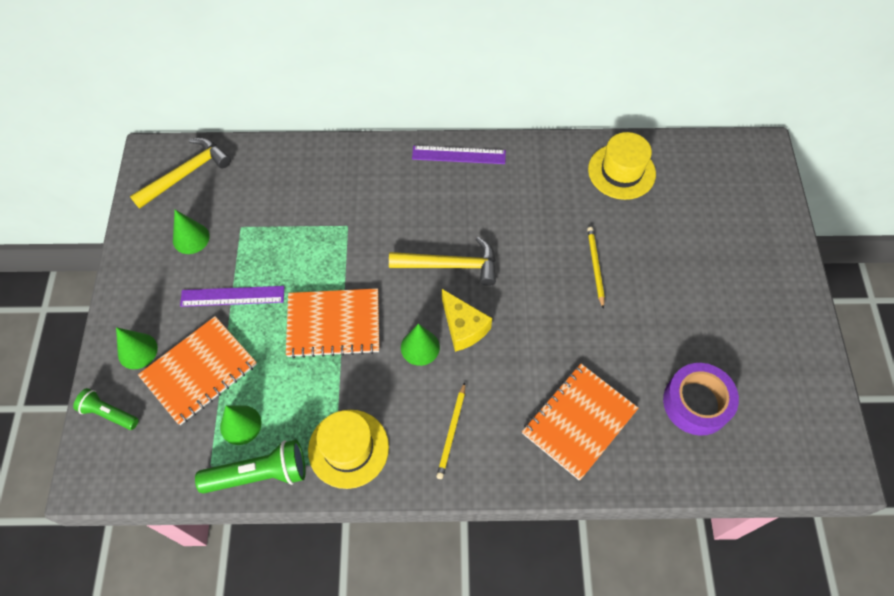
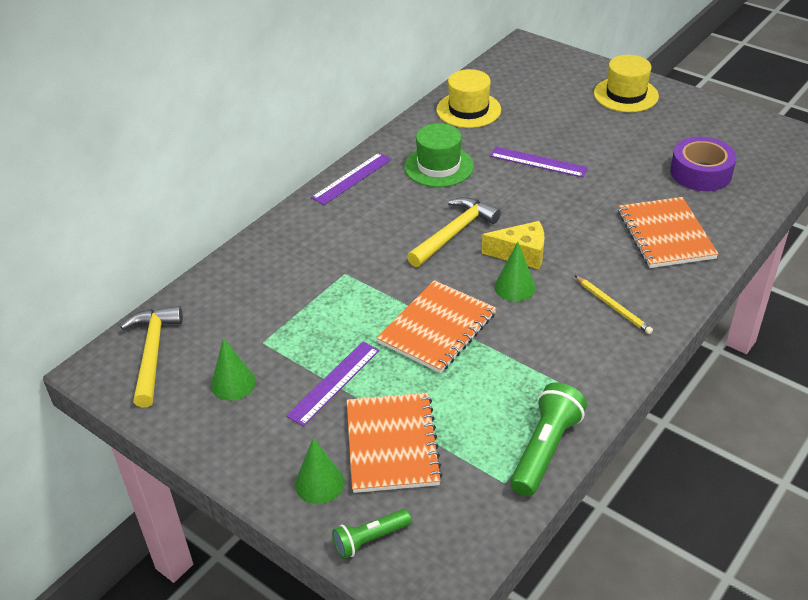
camera: 50 degrees left, 20 degrees down
(240, 425) = (481, 439): green cone -> none
(348, 448) = (572, 376): yellow hat -> yellow hat (626, 95)
(525, 201) = (438, 166): none -> green hat
(595, 266) = (538, 162): yellow pencil -> purple ruler

